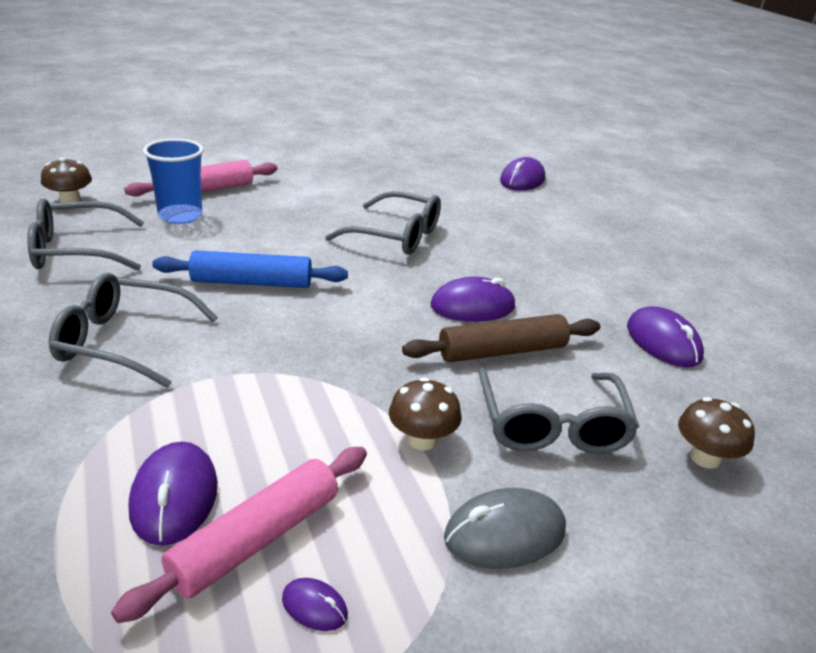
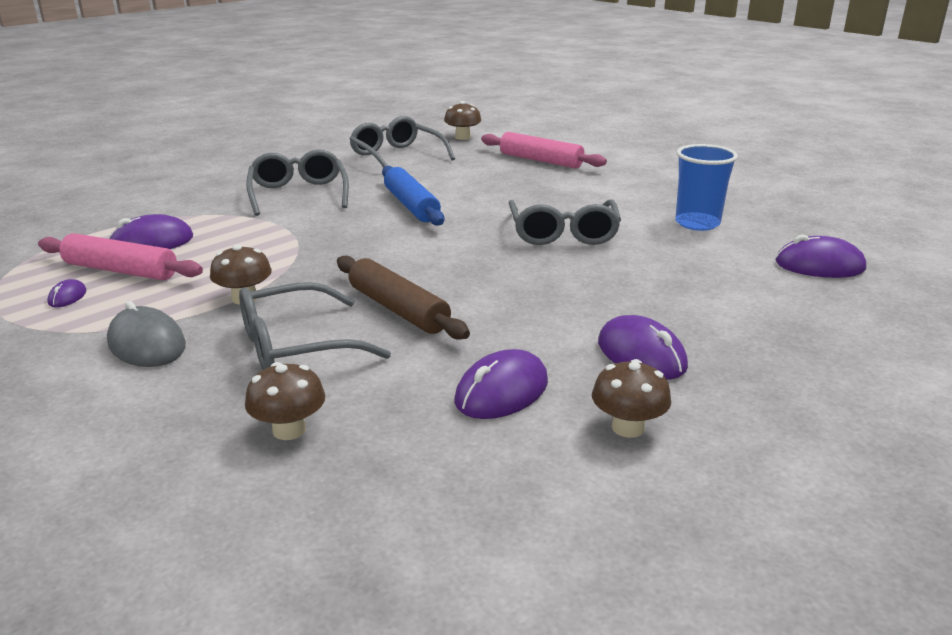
camera: 70 degrees right, 5 degrees down
(180, 216) = (485, 165): blue cup -> blue cup (697, 223)
(472, 306) = (466, 285): purple mouse -> purple mouse (641, 355)
(718, 311) = (628, 427): none -> brown mushroom

